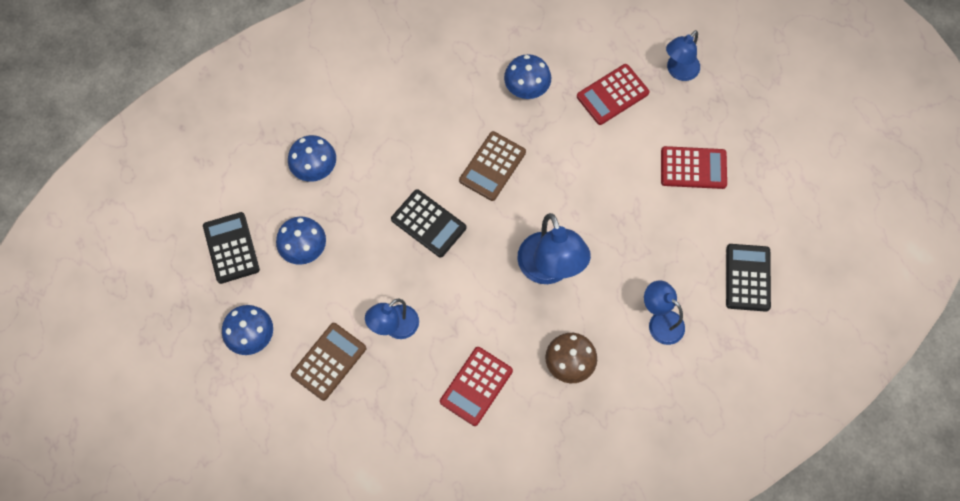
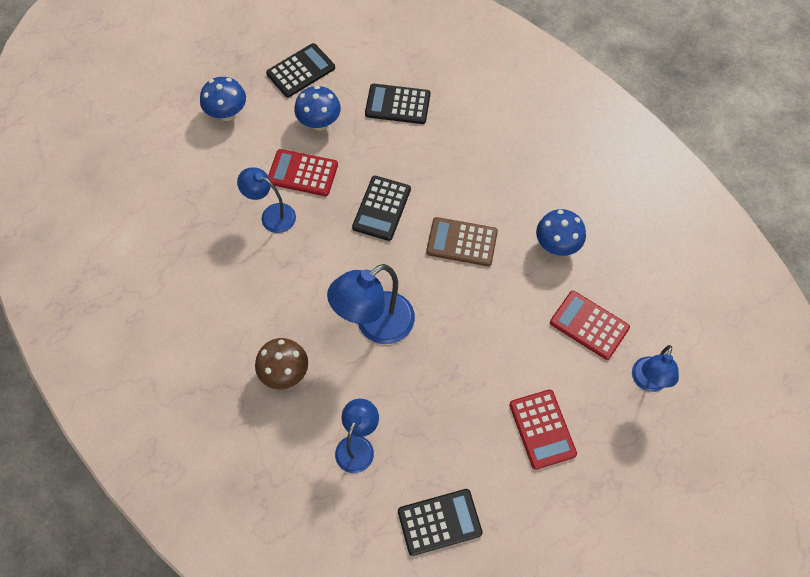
camera: 70 degrees right, 5 degrees down
(315, 169) = (397, 104): blue mushroom -> black calculator
(329, 361) = (223, 176): brown calculator -> none
(476, 386) = (237, 299): red calculator -> red calculator (302, 173)
(678, 71) = (648, 382): blue lamp -> blue lamp turned 90 degrees counterclockwise

